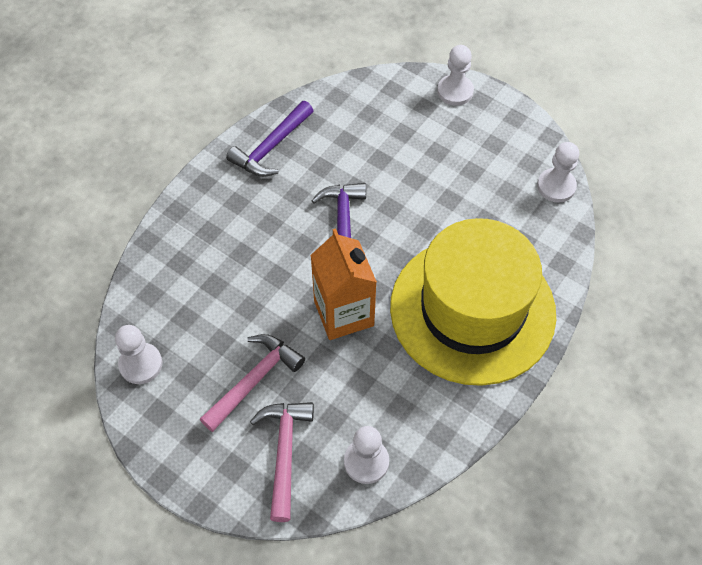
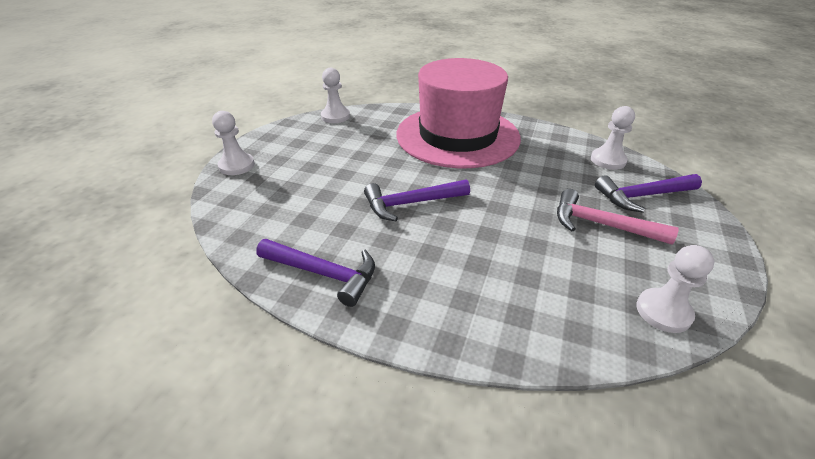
camera: 105 degrees left, 20 degrees down
(284, 453) = (642, 196): pink hammer -> purple hammer
(343, 313) = (500, 188): orange carton -> none
(472, 310) = (457, 136): yellow hat -> pink hat

